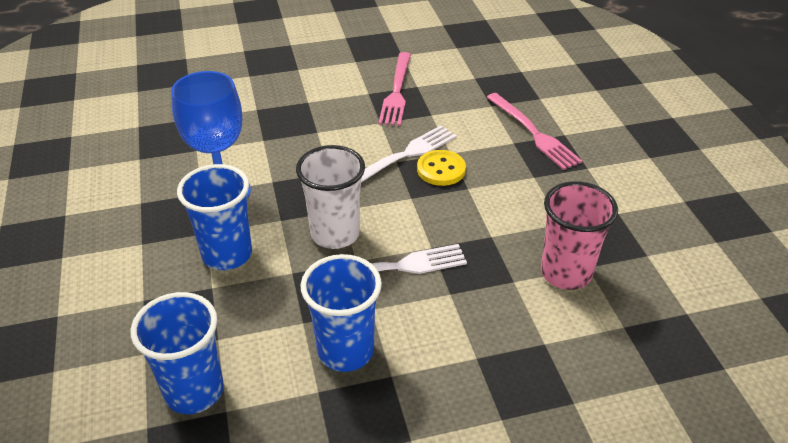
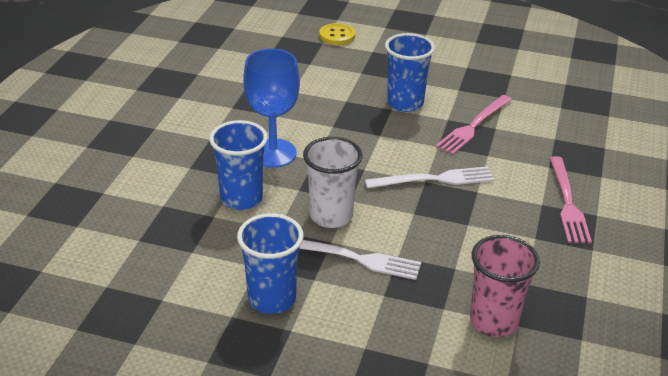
camera: 30 degrees right, 5 degrees down
(194, 391) = (151, 278): blue cup -> blue cup (405, 103)
(441, 169) = (457, 201): yellow button -> yellow button (337, 36)

